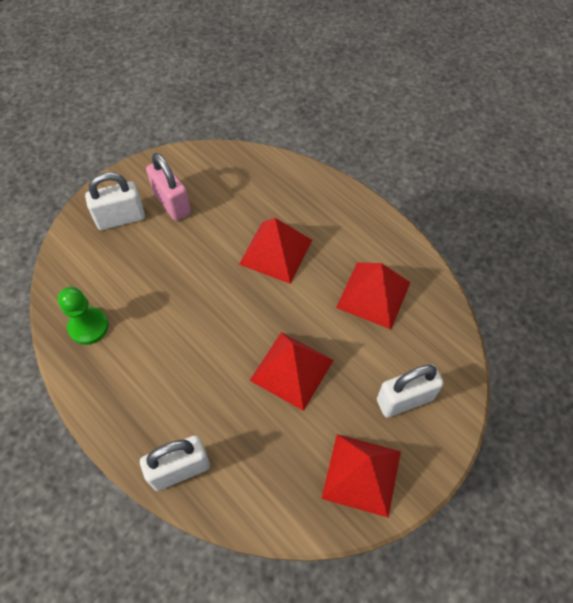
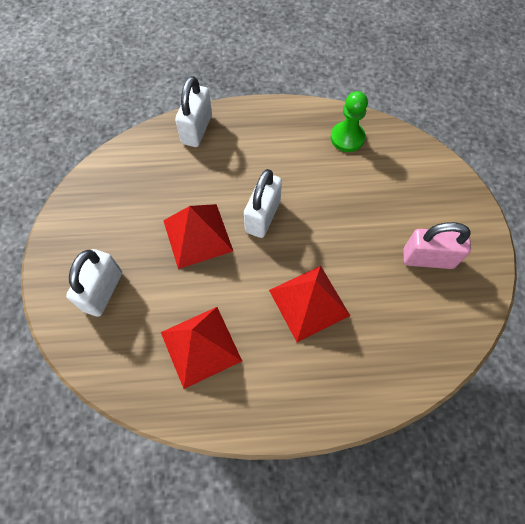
camera: 130 degrees right, 5 degrees up
(120, 218) = (438, 211): white padlock -> white padlock (263, 216)
(361, 474) = (90, 221): red pyramid -> none

